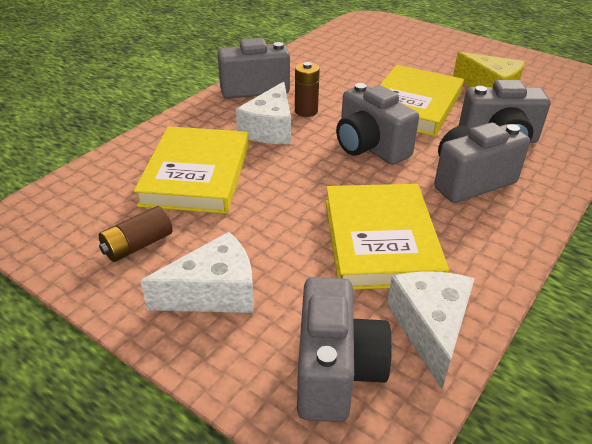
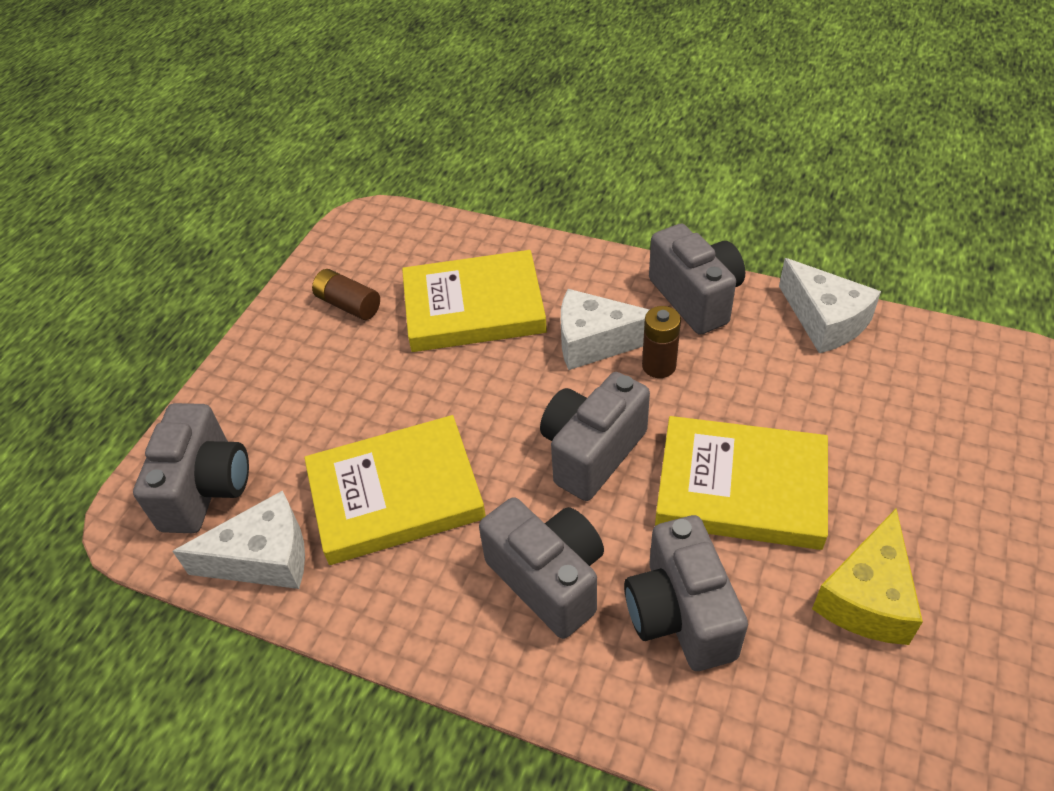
camera: 80 degrees right, 10 degrees up
(214, 292) = (294, 377): white cheese -> white cheese (825, 320)
(335, 371) = (206, 488): grey camera -> grey camera turned 75 degrees counterclockwise

